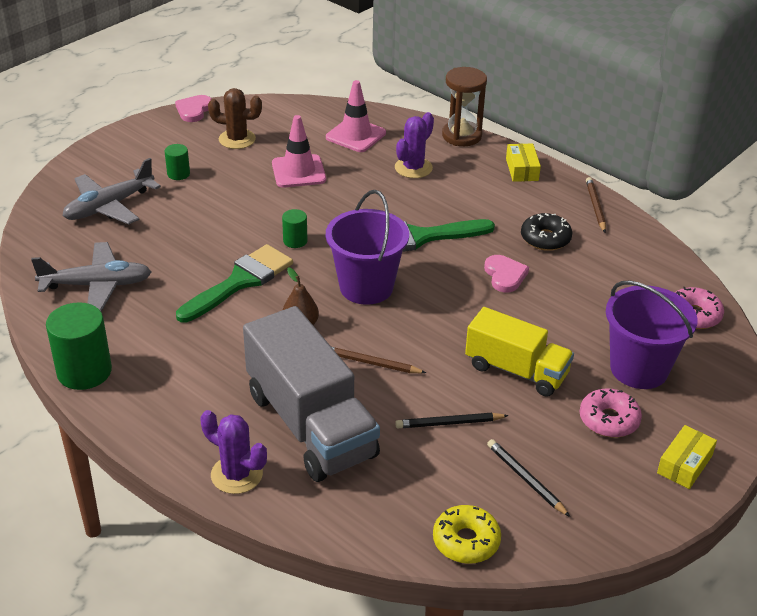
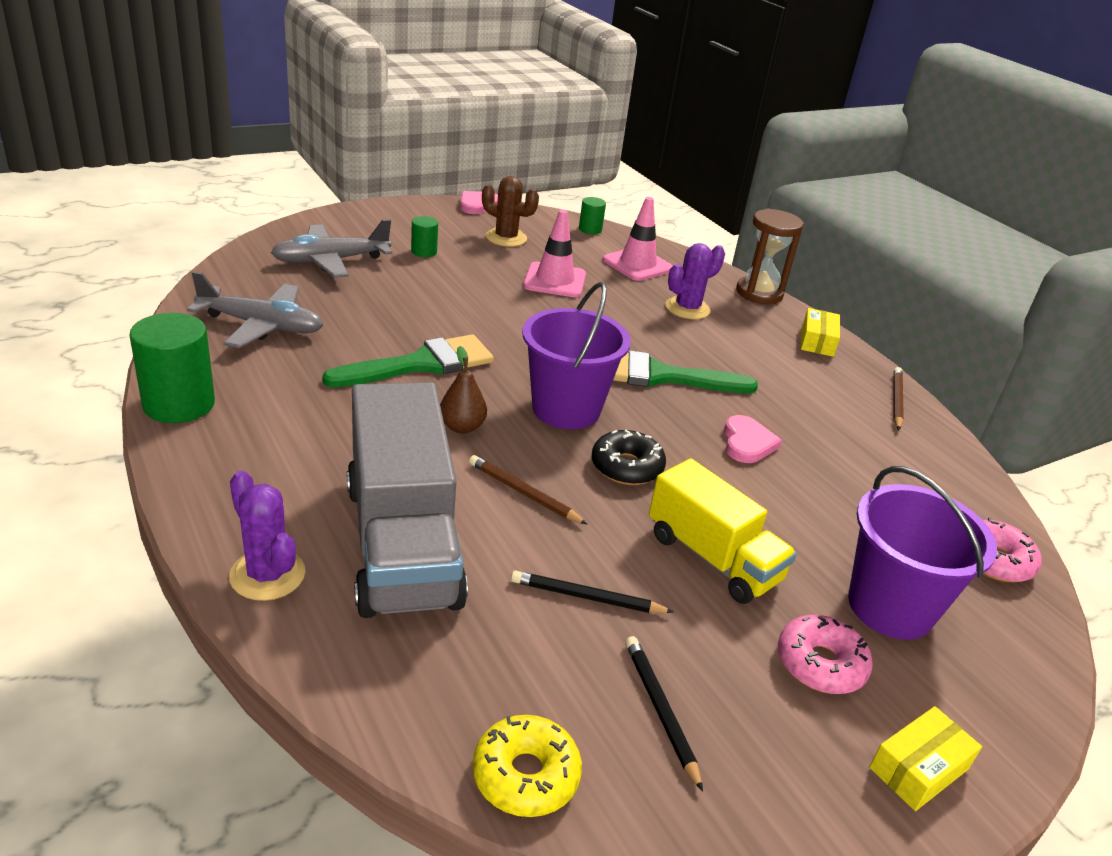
camera: 15 degrees right, 5 degrees down
(295, 241) = (510, 342): green cylinder -> green cylinder (590, 229)
(545, 239) = (817, 417): black donut -> black donut (626, 467)

